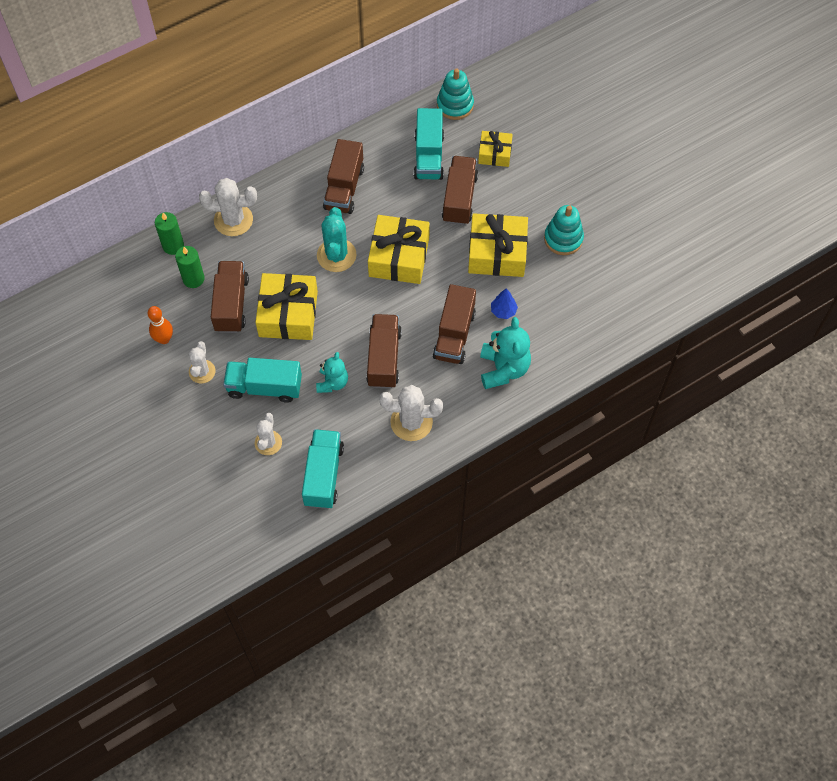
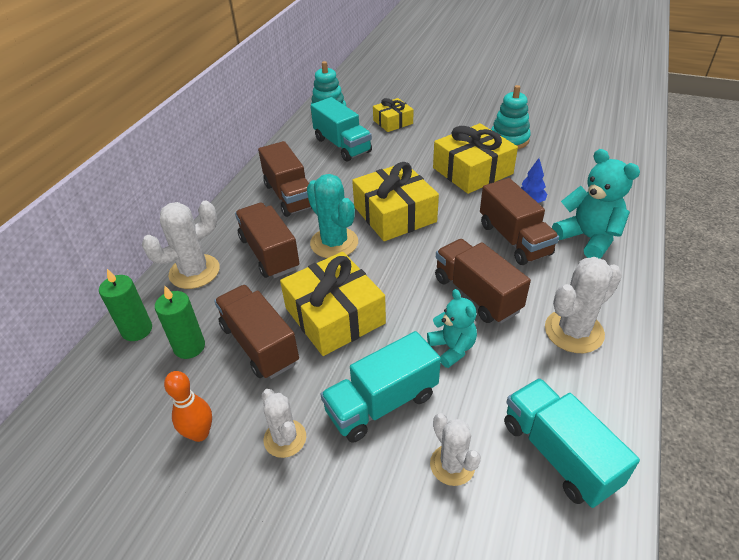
camera: 35 degrees left, 20 degrees down
(459, 199) = (399, 156): brown truck -> brown truck (269, 253)

